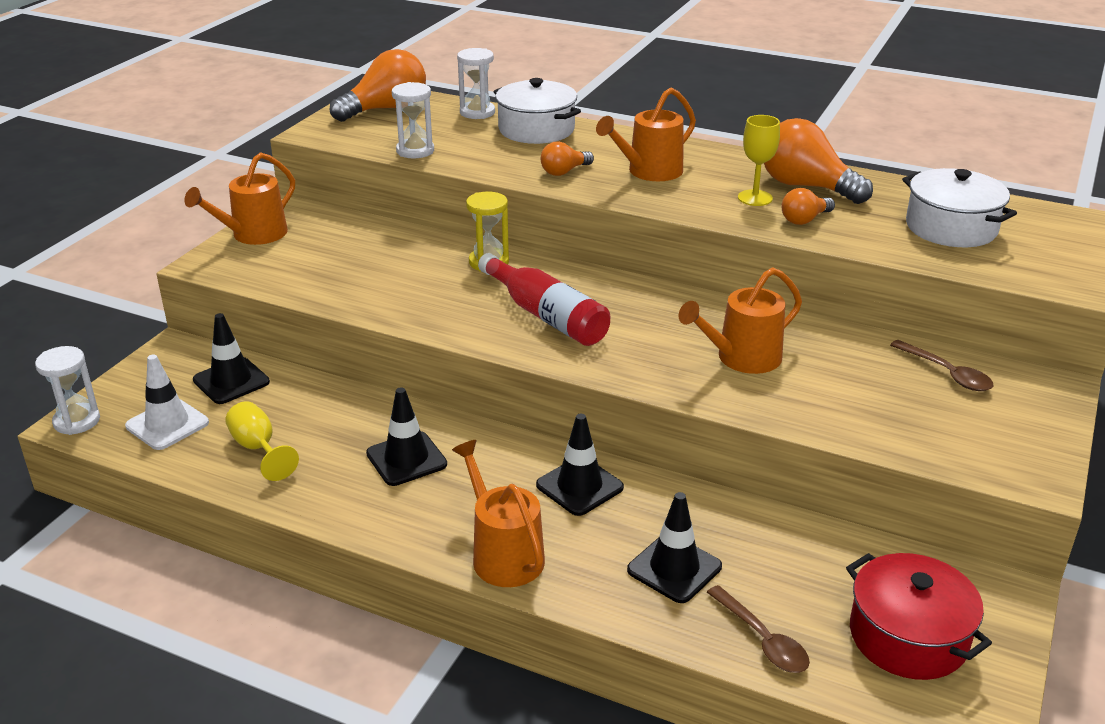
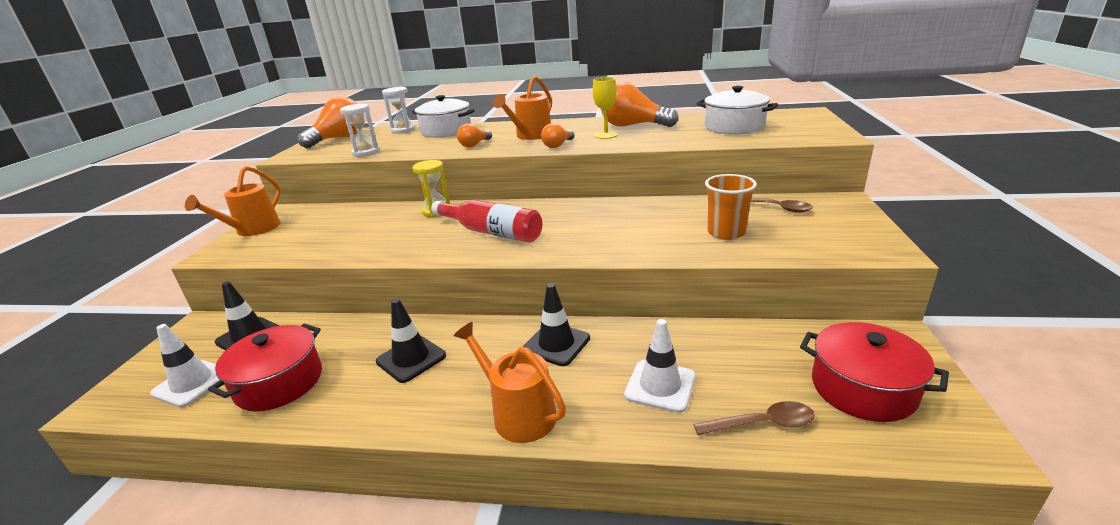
camera: 15 degrees left, 5 degrees down
(77, 421) = (102, 402): white hourglass -> none
(258, 449) = (279, 382): yellow goblet -> red pot
(674, 568) = (660, 386): black traffic cone -> white traffic cone
(742, 358) = (641, 227): orange watering can -> none
(762, 639) = (762, 423): brown spoon -> brown spoon turned 45 degrees counterclockwise
(804, 220) = (644, 139): orange light bulb -> orange light bulb (558, 145)
(848, 396) = (726, 232): none -> orange cup

